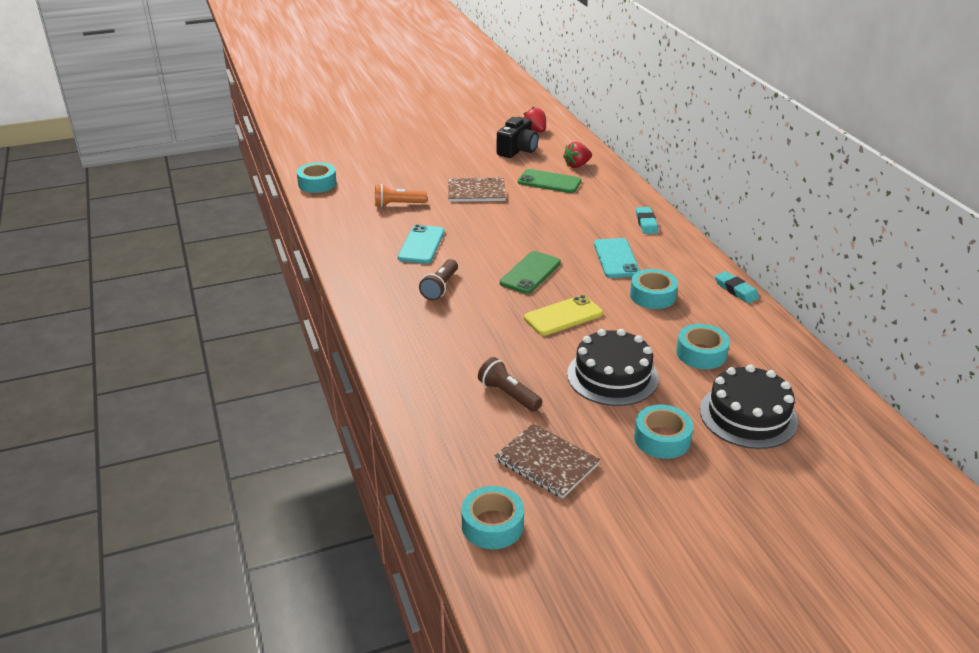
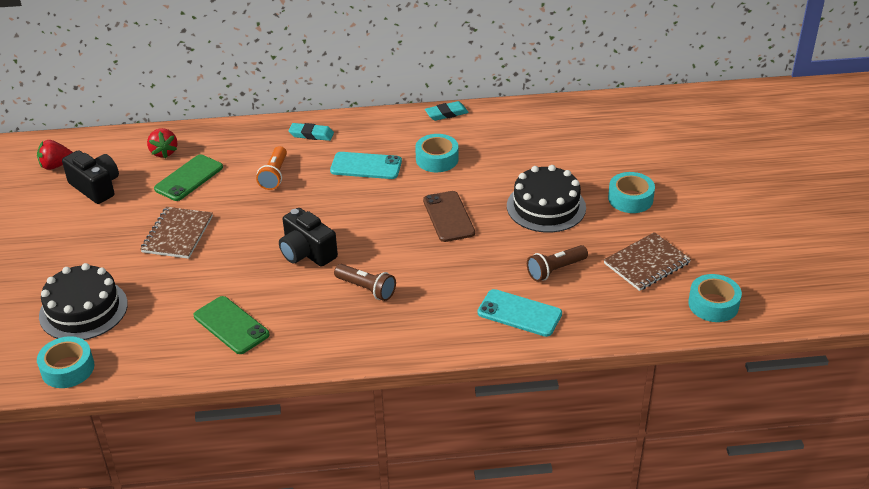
camera: 75 degrees left, 5 degrees up
(398, 205) = (170, 300): orange flashlight -> orange flashlight (274, 175)
(421, 245) = (273, 292): turquoise phone -> turquoise phone (519, 313)
(477, 250) = (307, 252): none -> black camera
(530, 273) = (367, 224): green phone -> green phone (231, 325)
(563, 316) = (448, 217): yellow phone -> brown phone
(701, 353) = (529, 154): turquoise tape -> none
(748, 415) = (612, 151): black cake -> black cake (83, 310)

